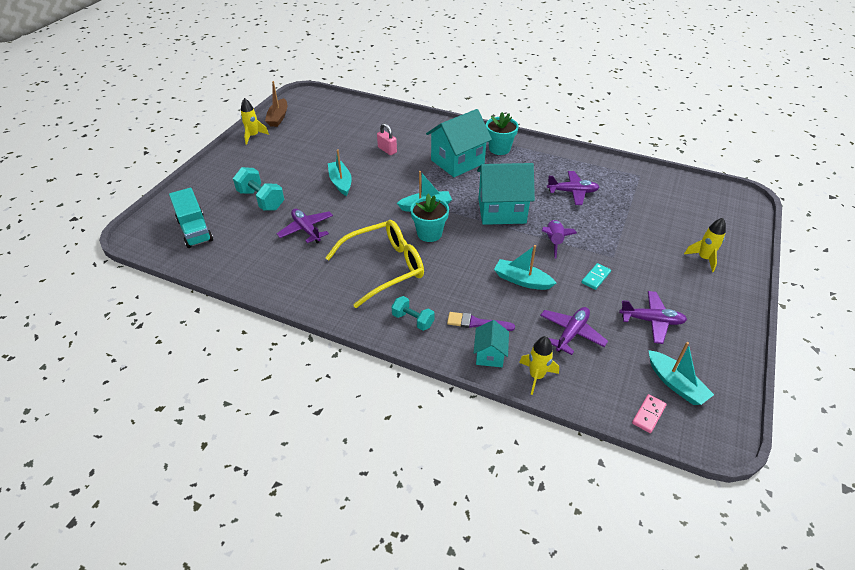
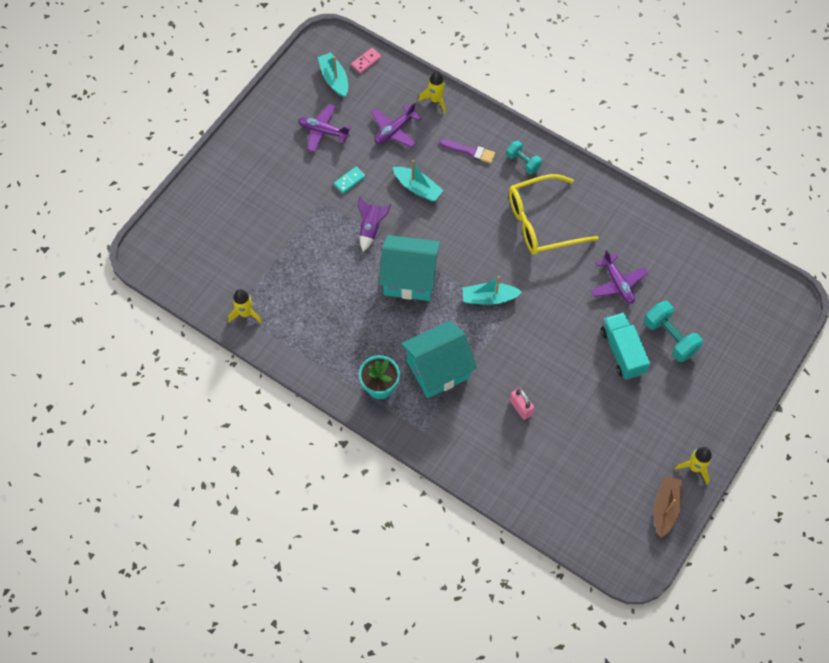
camera: 170 degrees left, 20 degrees up
(195, 230) = (734, 301): turquoise truck -> turquoise truck (622, 351)
(340, 182) = (581, 353): turquoise boat -> none
(429, 233) = (492, 258): turquoise flower pot -> none
(489, 355) = (466, 122): turquoise house -> none
(572, 192) = (323, 295): purple plane -> none
(703, 258) = (238, 186): yellow rocket -> yellow rocket (246, 313)

